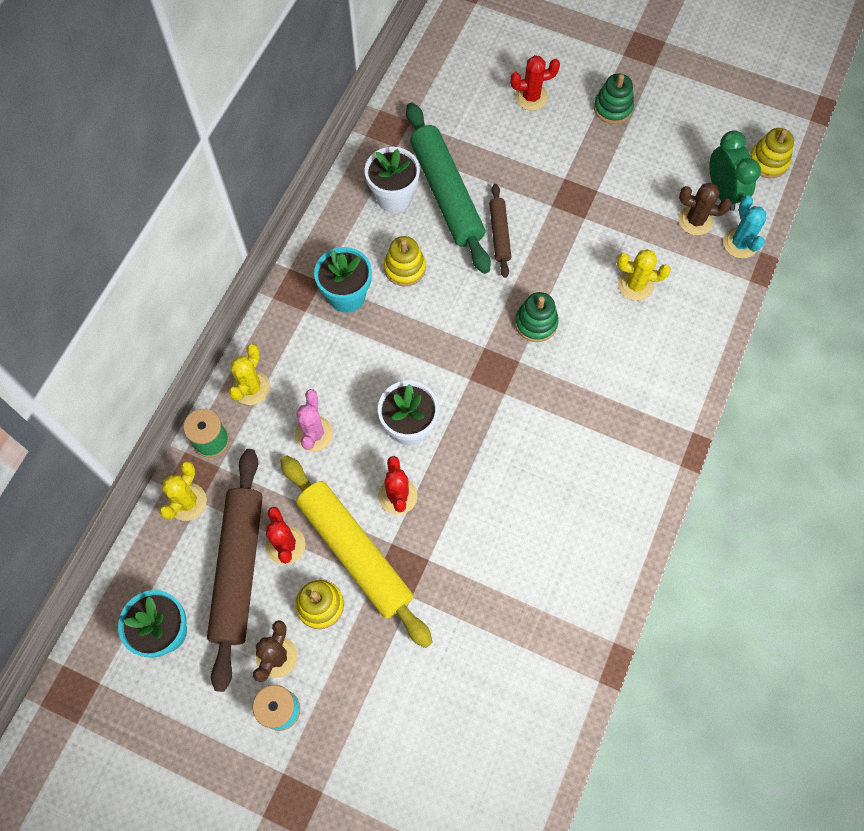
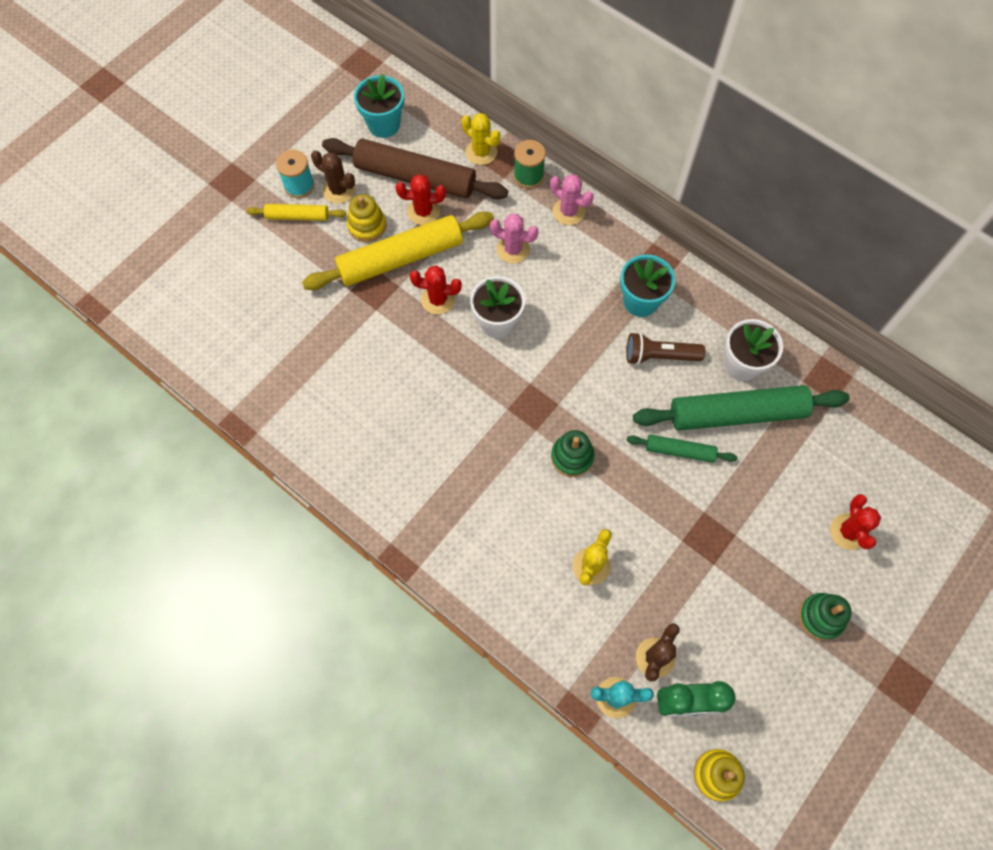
camera: 105 degrees right, 0 degrees up
(251, 388) = (568, 211): yellow cactus -> pink cactus
(326, 696) = (297, 216): none -> yellow rolling pin
(404, 268) = (659, 356): yellow stacking toy -> brown flashlight
(499, 234) = (680, 451): brown rolling pin -> green rolling pin

